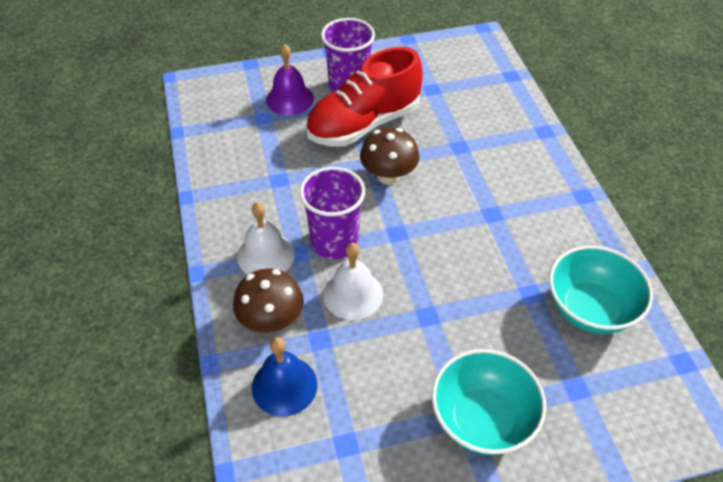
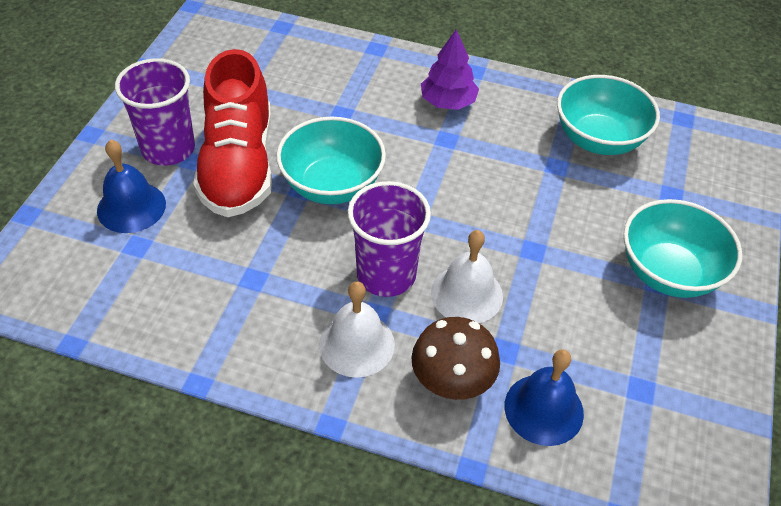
camera: 60 degrees left, 0 degrees up
(290, 99) = (131, 207): purple bell -> blue bell
(388, 176) = (332, 185): brown mushroom -> turquoise bowl
(531, 196) = (448, 102): none -> purple tree

